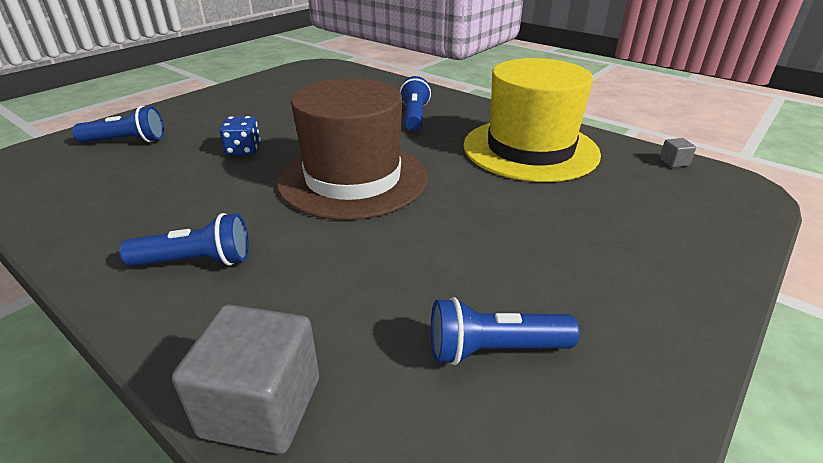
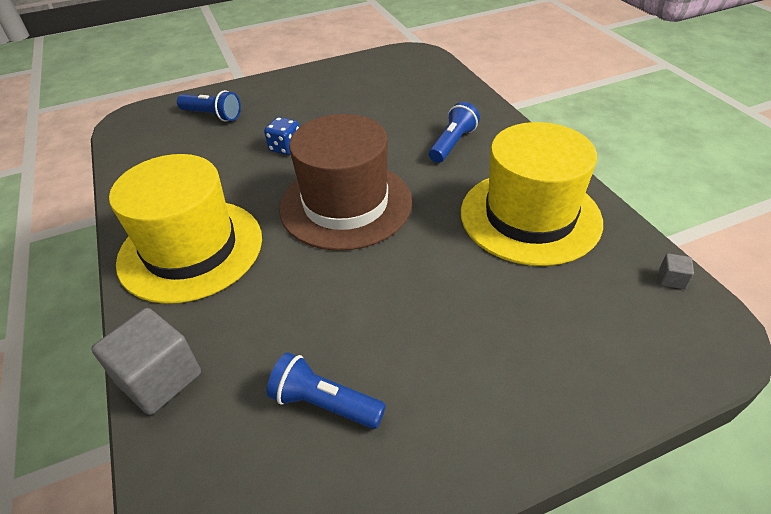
camera: 30 degrees right, 10 degrees up
(196, 261) = (191, 249): blue flashlight -> yellow hat

